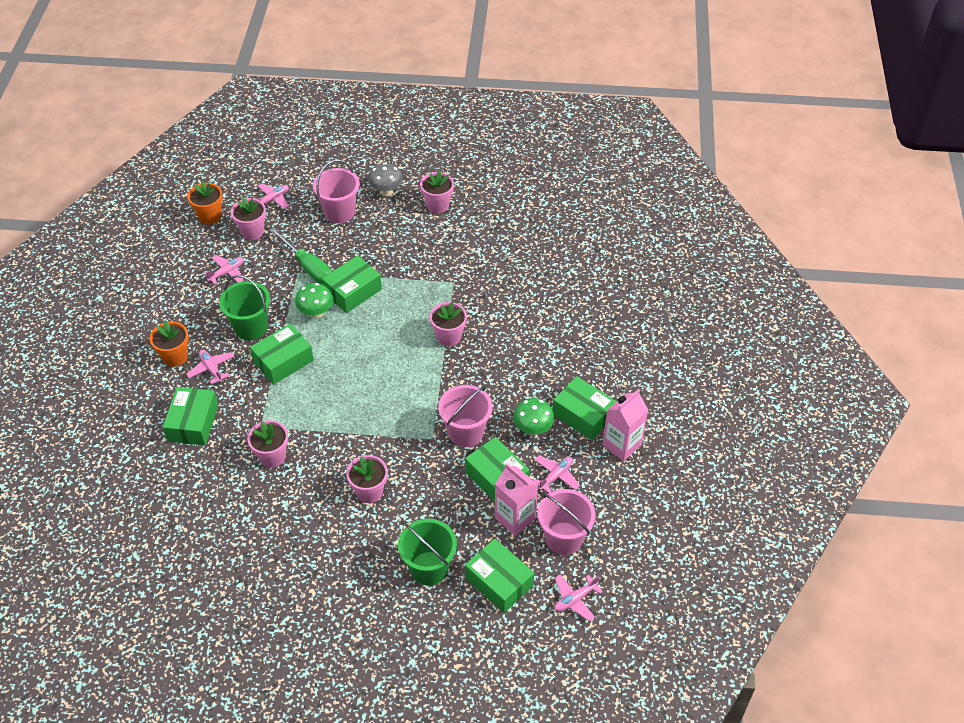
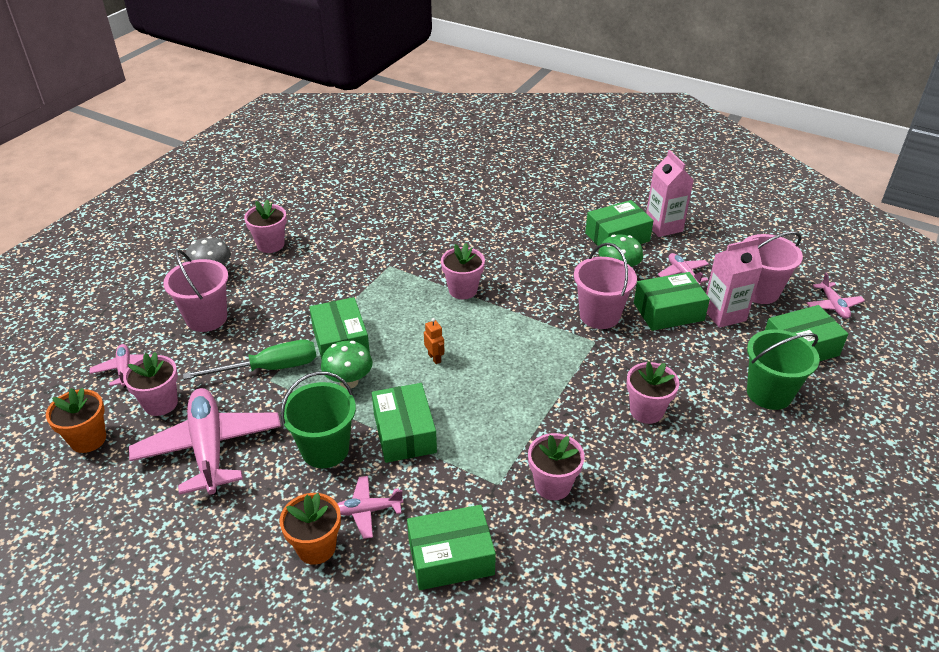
camera: 65 degrees left, 10 degrees down
(193, 423) = (451, 557): green box -> green box turned 45 degrees counterclockwise
(227, 272) = (209, 448): pink plane -> pink plane, size x2.09
(363, 349) = (434, 358): none -> orange robot

